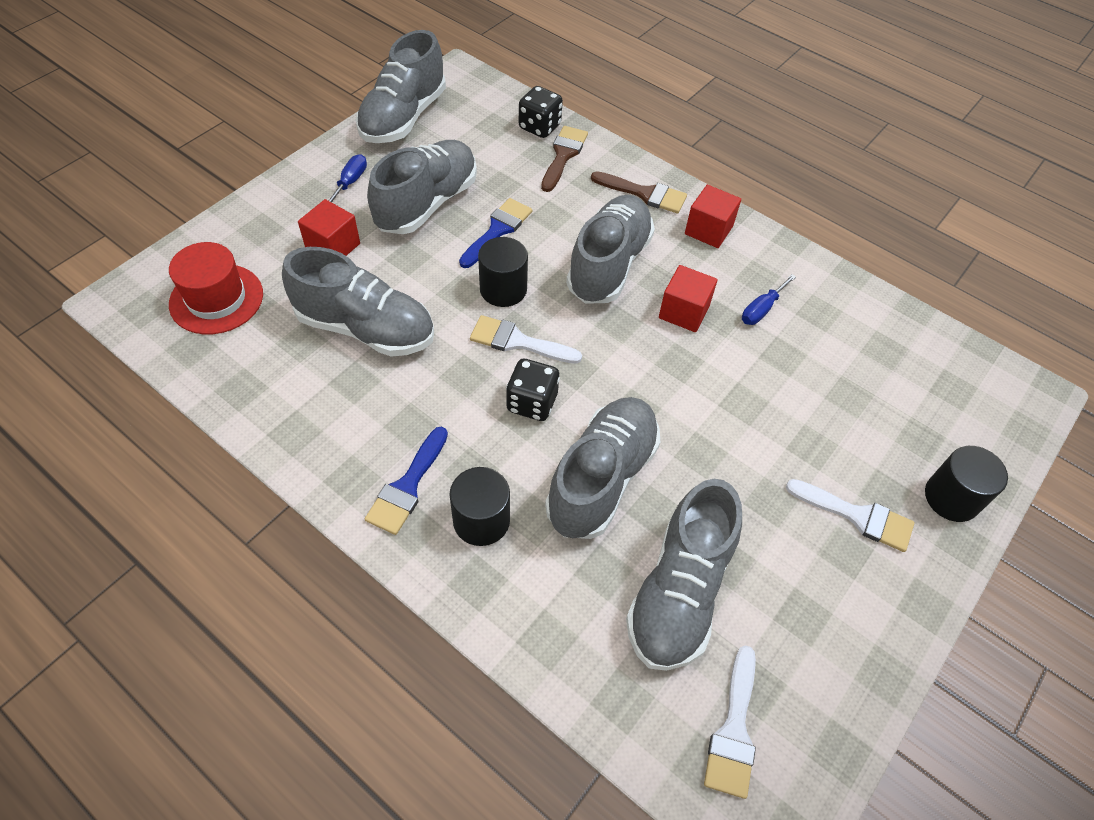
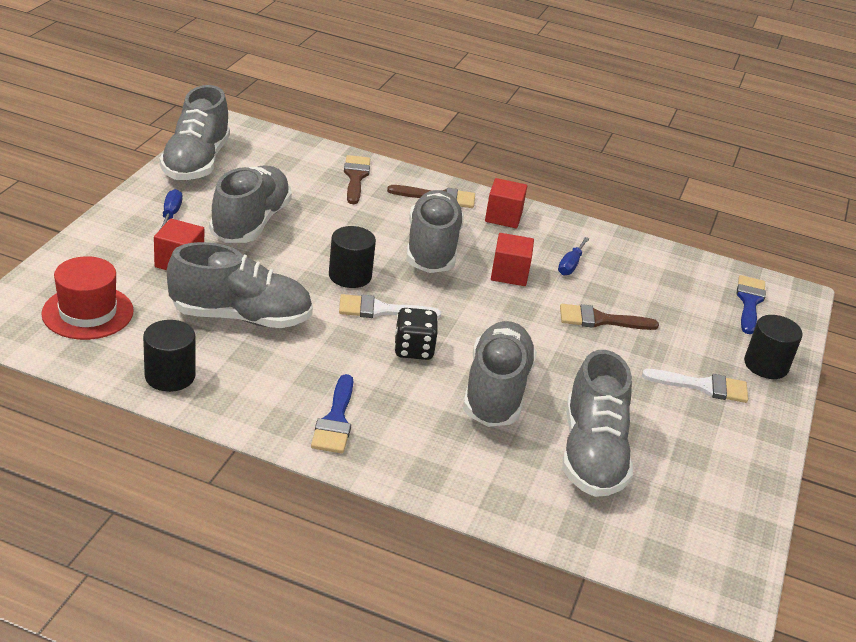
camera: 20 degrees left, 20 degrees down
(481, 520) = (410, 433): black cylinder -> black cylinder (170, 376)
(497, 230) = (324, 235): blue brush -> blue brush (749, 302)
(539, 127) = (324, 159): black dice -> none
(734, 730) = (673, 531): white brush -> none
(766, 395) = (600, 320): none -> brown brush

